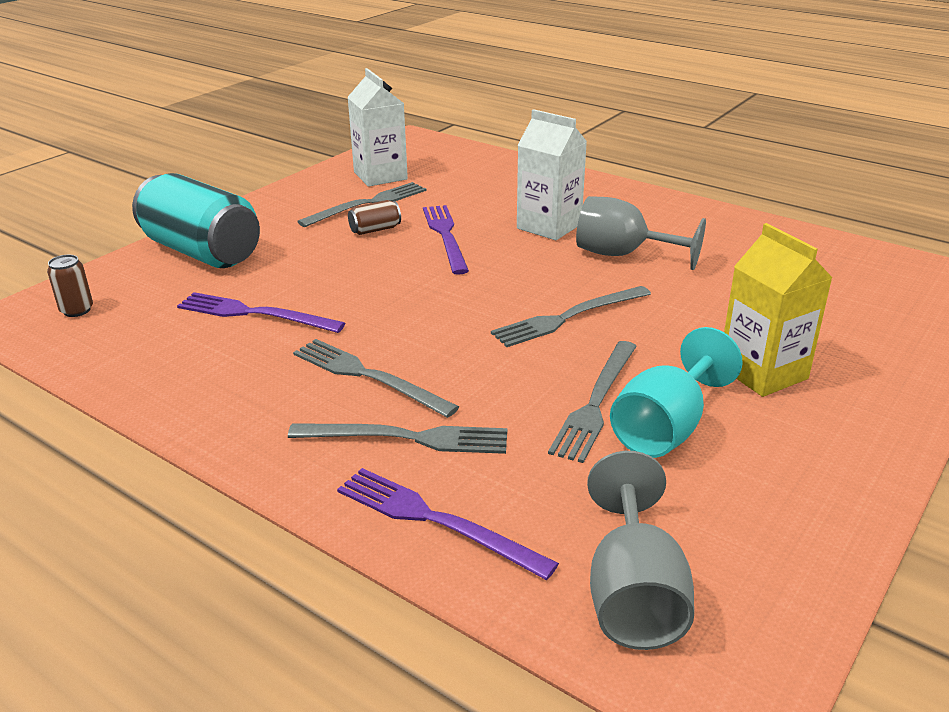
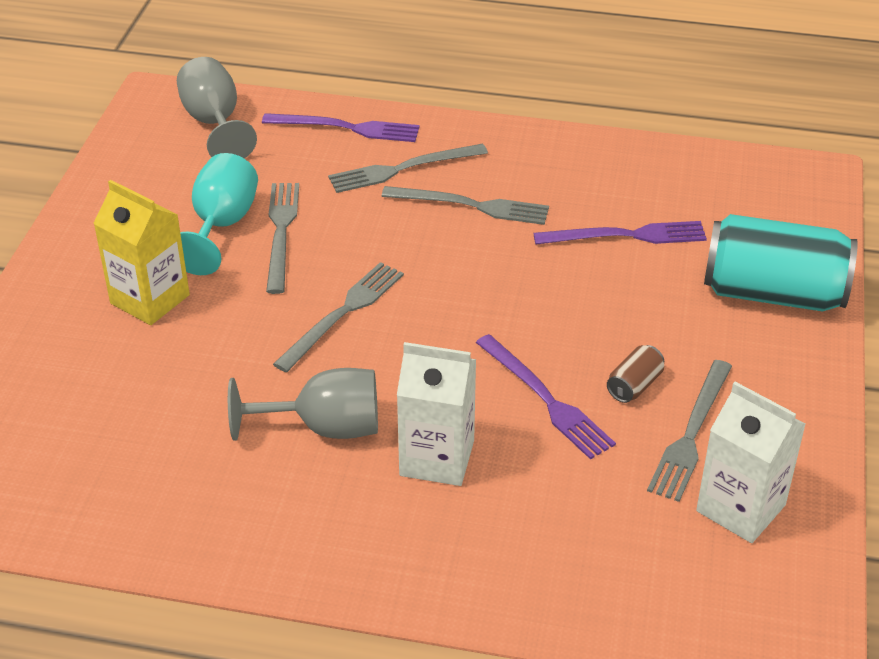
camera: 155 degrees right, 10 degrees up
(77, 310) = (778, 196): brown can -> none

